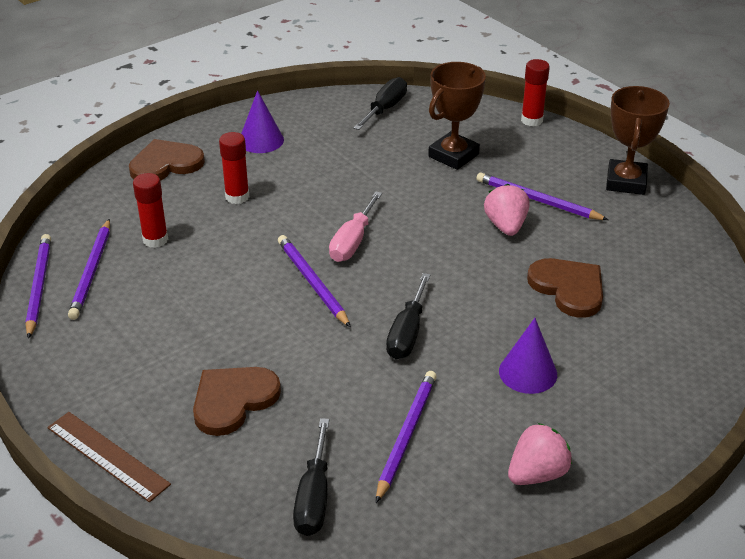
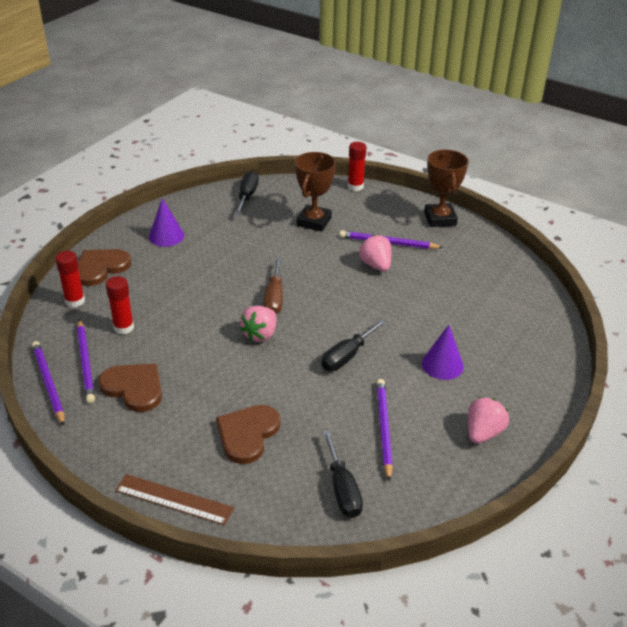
camera: 20 degrees left, 0 degrees up
(237, 197) = (170, 282): red glue stick -> red glue stick (75, 301)
(312, 282) = (260, 334): purple pencil -> pink strawberry
(352, 242) = (274, 298): pink screwdriver -> brown screwdriver
(407, 333) = (347, 356): black screwdriver -> black screwdriver turned 45 degrees clockwise
(568, 288) = (439, 300): brown heart -> brown heart (134, 388)

